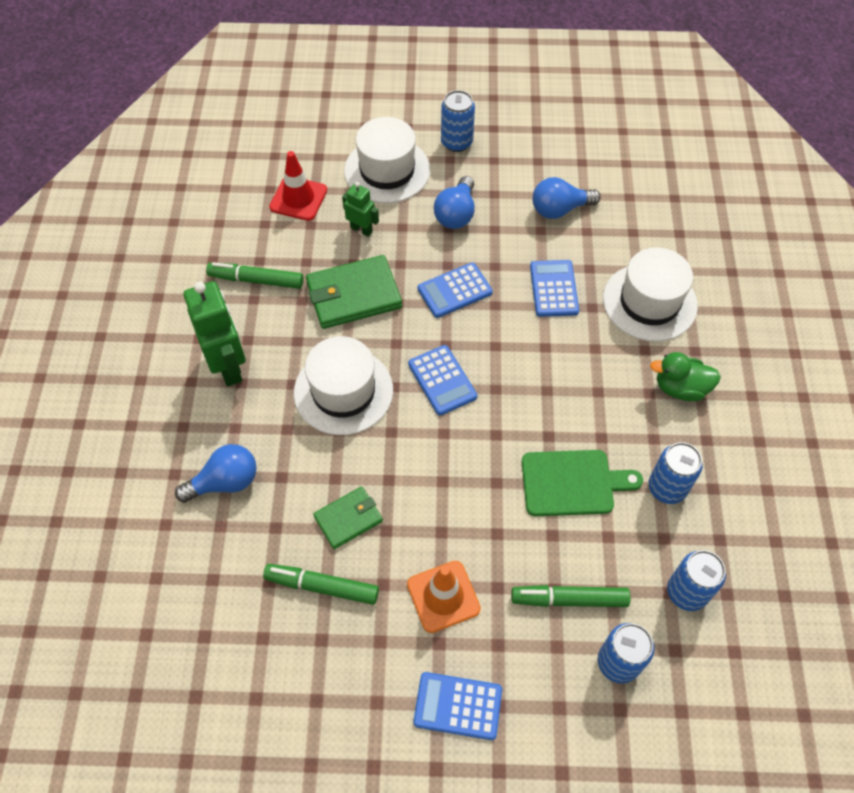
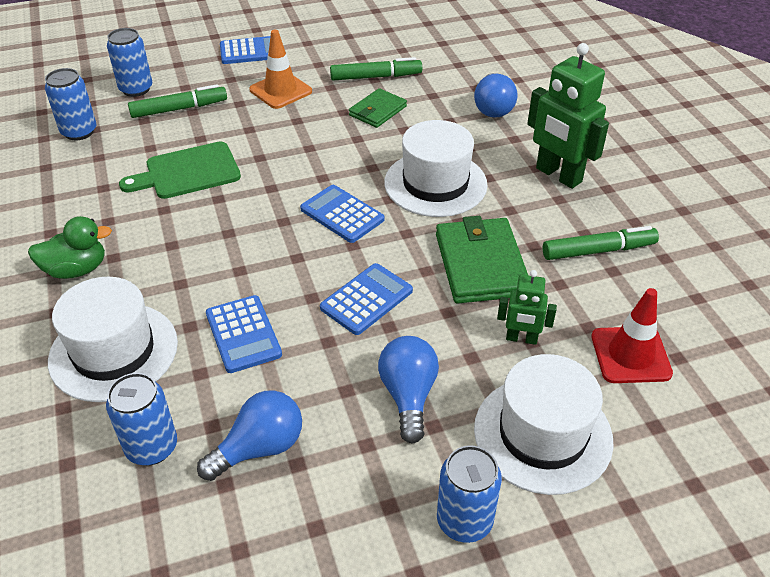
camera: 160 degrees right, 15 degrees down
(225, 482) = (493, 108): blue light bulb -> blue light bulb turned 45 degrees counterclockwise
(353, 295) = (481, 264): green wallet -> green wallet turned 60 degrees counterclockwise
(667, 488) = (94, 188): blue can -> blue can (152, 447)

